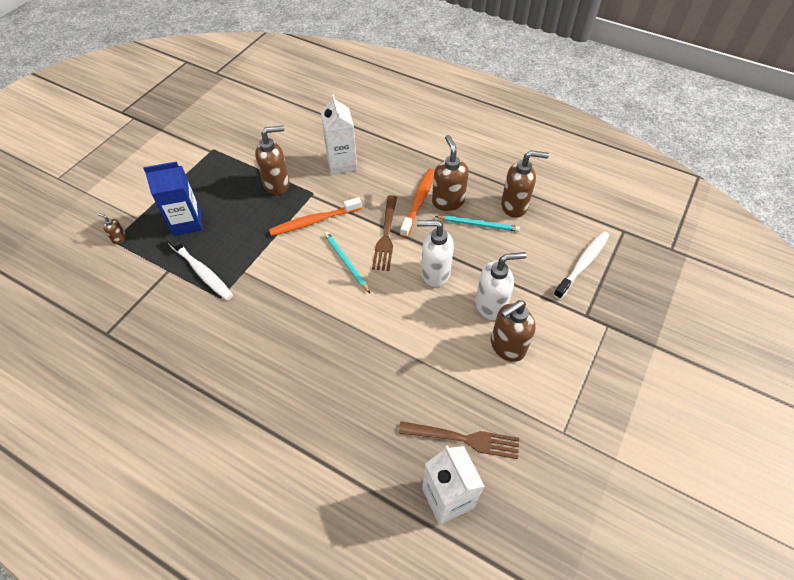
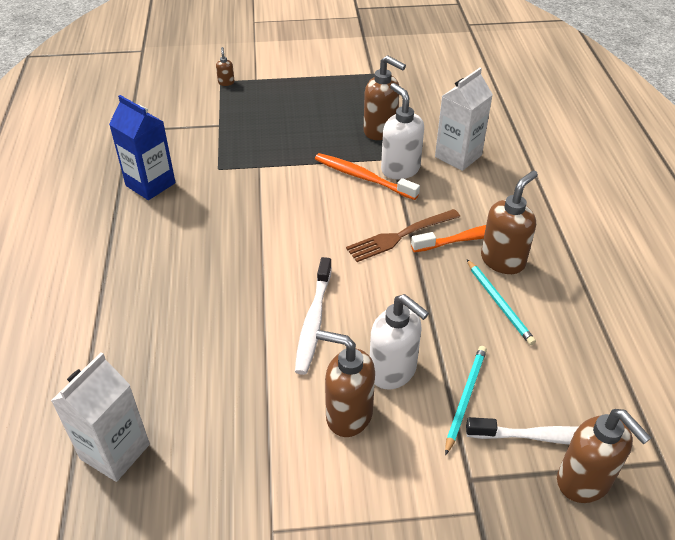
camera: 55 degrees right, 10 degrees down
(187, 222) = (279, 106): blue carton -> blue carton (150, 184)
(201, 271) = (236, 143): white toothbrush -> white toothbrush (314, 321)
(346, 262) = (335, 225): turquoise pencil -> turquoise pencil (465, 398)
(434, 273) = (390, 299): white soap dispenser -> white soap dispenser (400, 169)
(463, 439) = (195, 431): brown fork -> none
(514, 206) = (566, 323): brown soap dispenser -> brown soap dispenser (584, 481)

